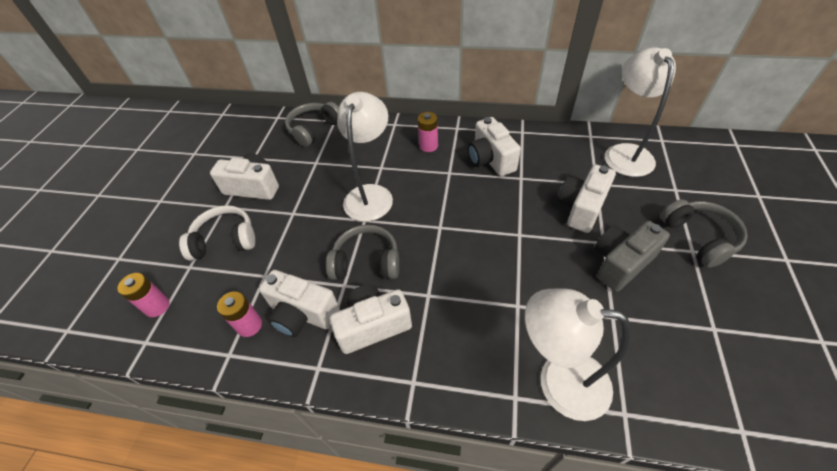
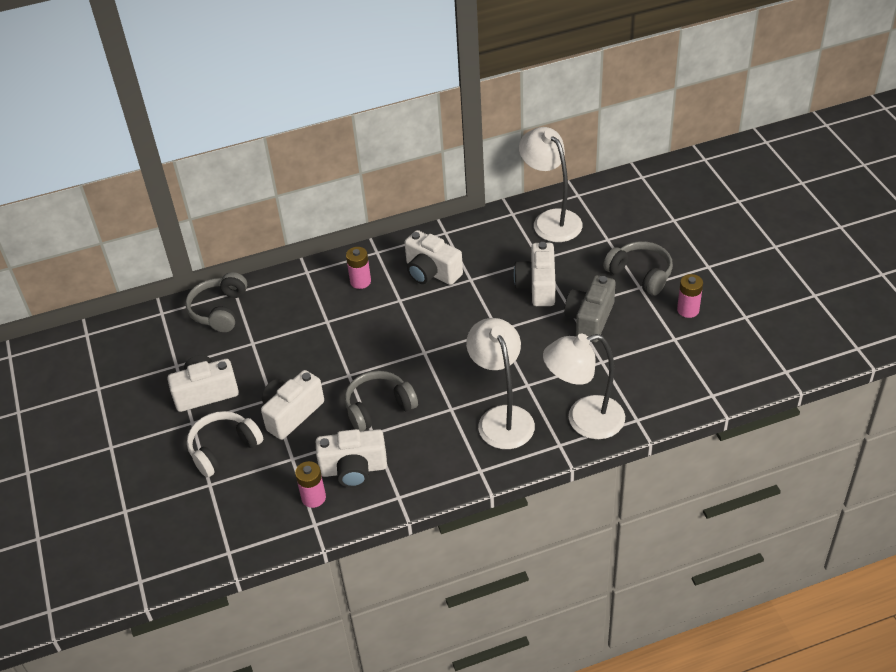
camera: 30 degrees left, 5 degrees down
(157, 306) = (211, 525): pink battery -> pink battery (688, 310)
(371, 194) = (337, 350): white lamp -> white lamp (502, 418)
(373, 325) = (421, 450): white camera -> white camera (291, 413)

